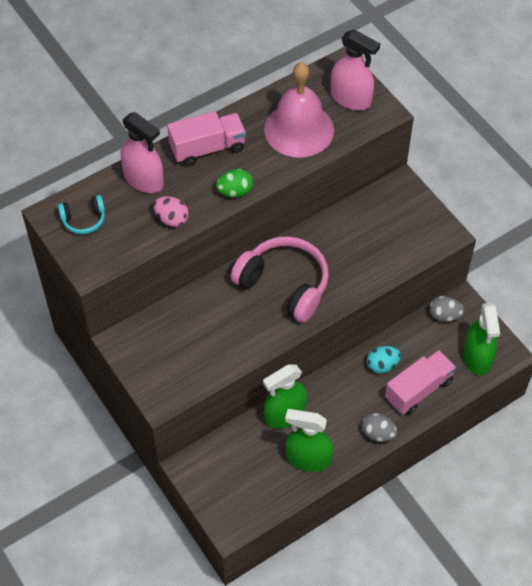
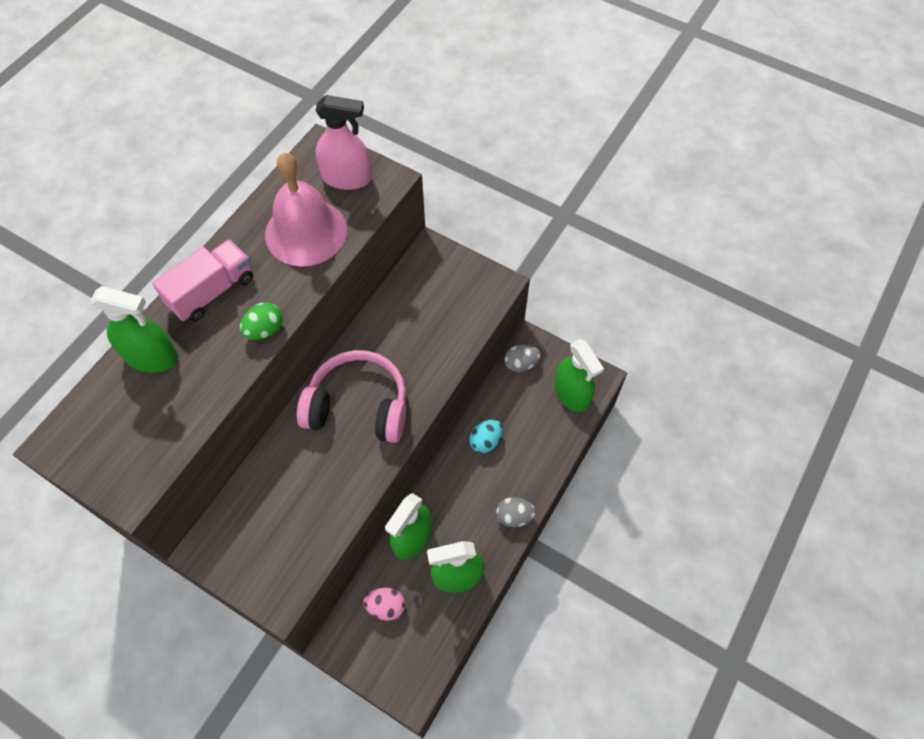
camera: 25 degrees left, 5 degrees up
(84, 219) = (97, 434): turquoise headphones -> none
(144, 180) = (152, 357): pink spray bottle -> green spray bottle
(172, 219) = (204, 391): pink egg -> pink egg (386, 606)
(418, 390) = (532, 452): pink truck -> none

